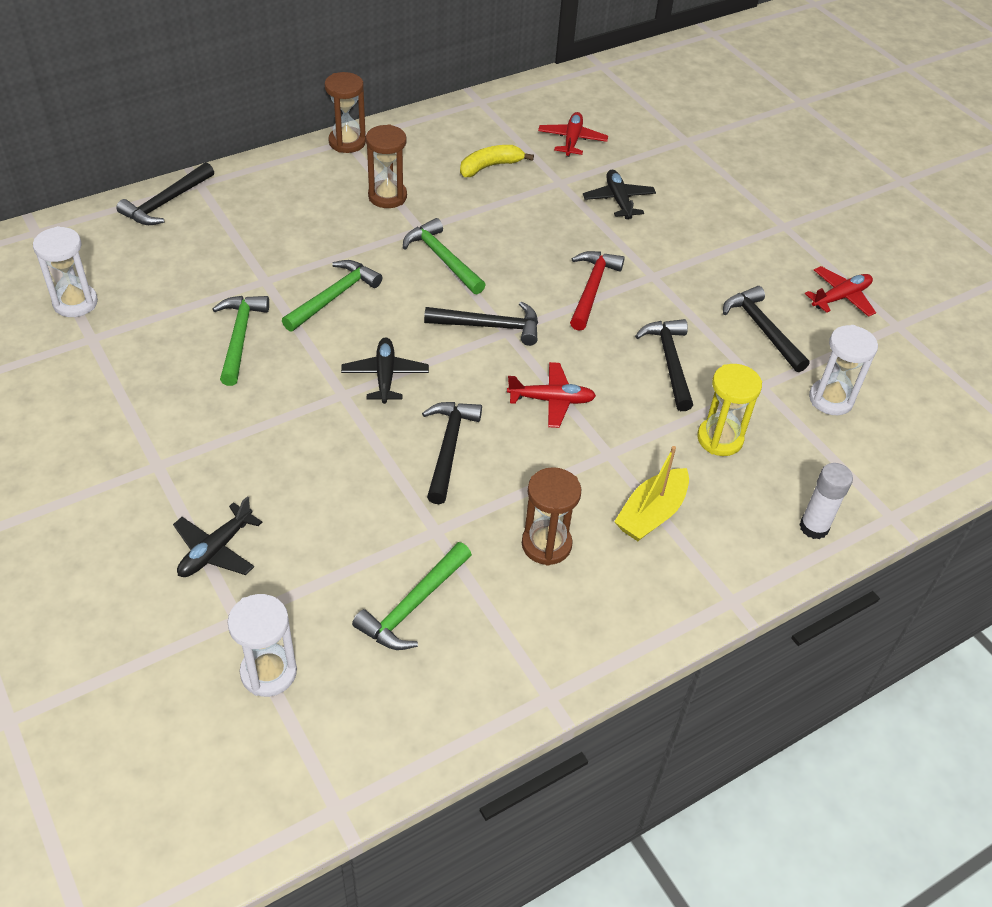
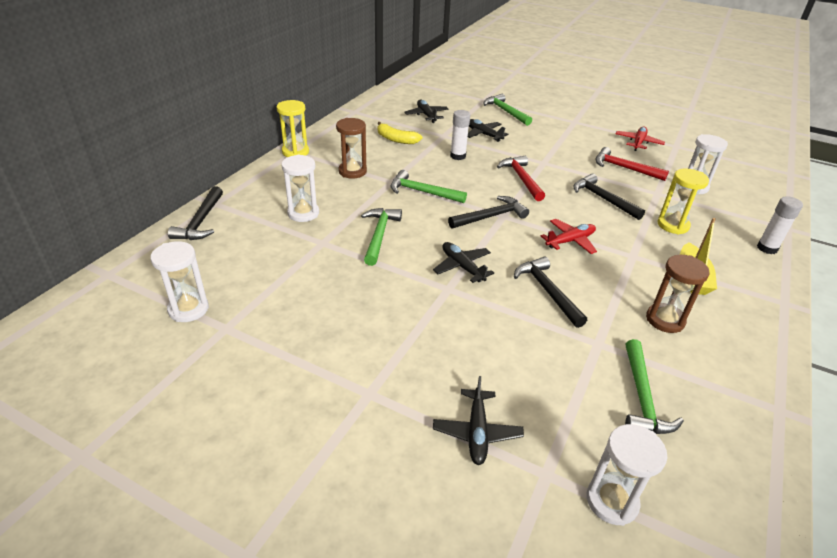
camera: 30 degrees left, 10 degrees down
(240, 337) = (341, 282): green hammer -> green hammer (505, 111)
(279, 234) = (303, 213): none -> white hourglass
(347, 142) = (295, 152): brown hourglass -> yellow hourglass
(490, 167) = (396, 139): yellow banana -> yellow banana turned 90 degrees counterclockwise
(544, 222) = (458, 156): none -> white glue stick
(572, 140) = (426, 115): red plane -> black plane
(762, 329) = (624, 168): black hammer -> red hammer

